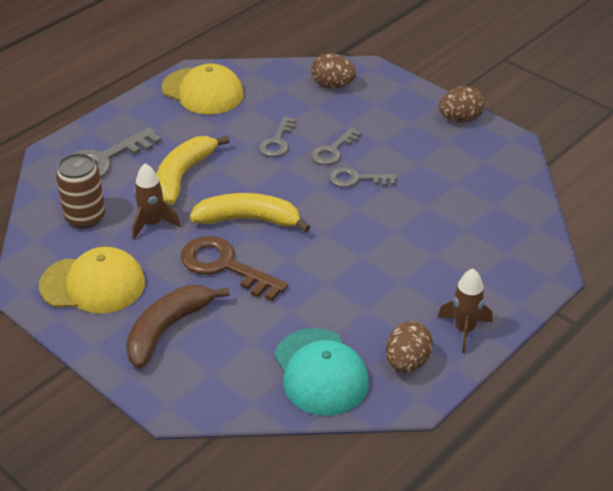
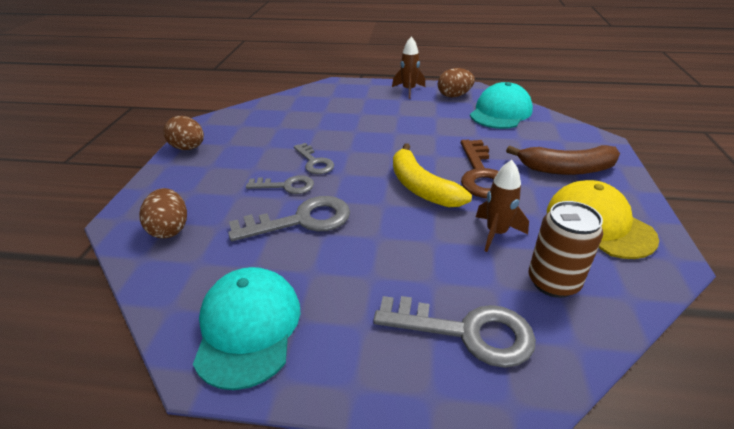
camera: 125 degrees left, 5 degrees down
(183, 175) = (415, 252): yellow banana -> none
(203, 91) = (248, 327): yellow cap -> turquoise cap
(277, 141) = (301, 220): grey key -> grey key, size x1.61

